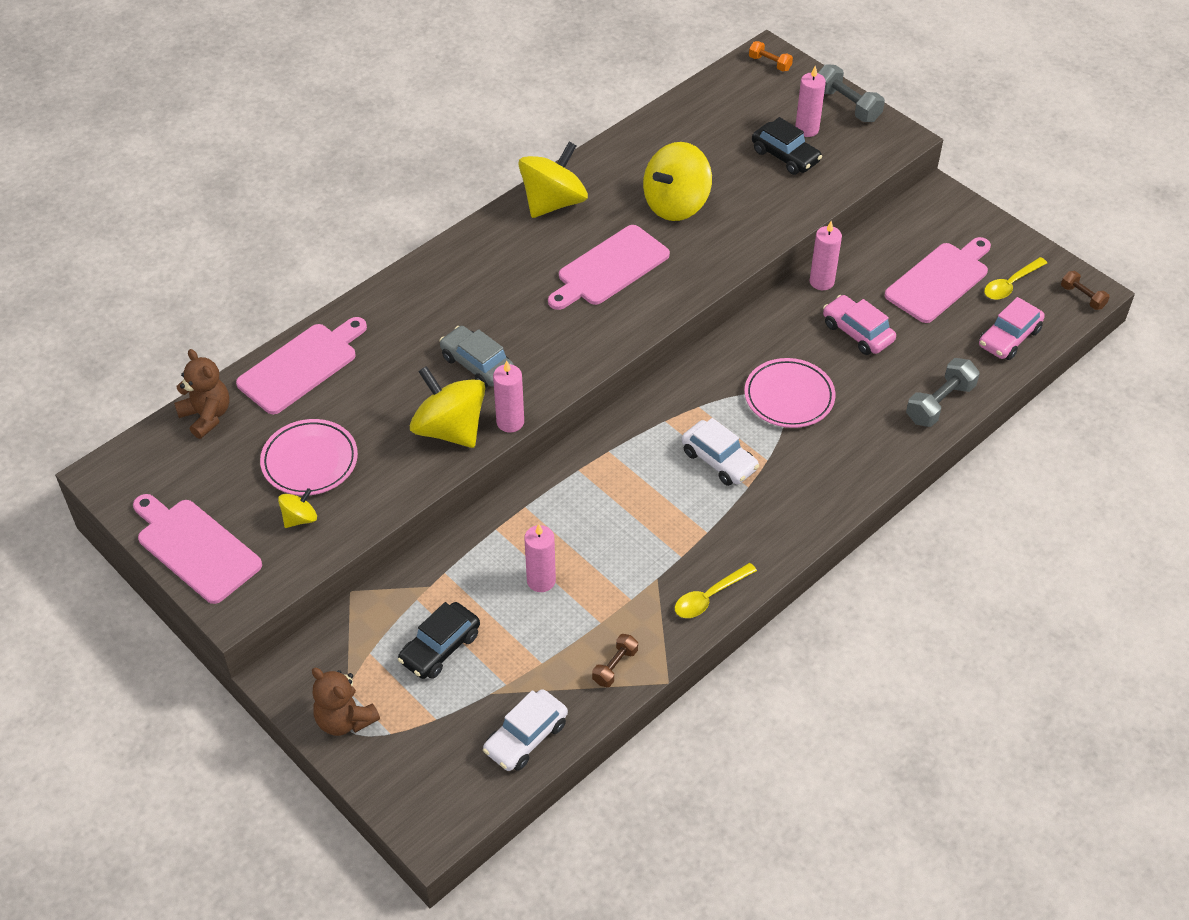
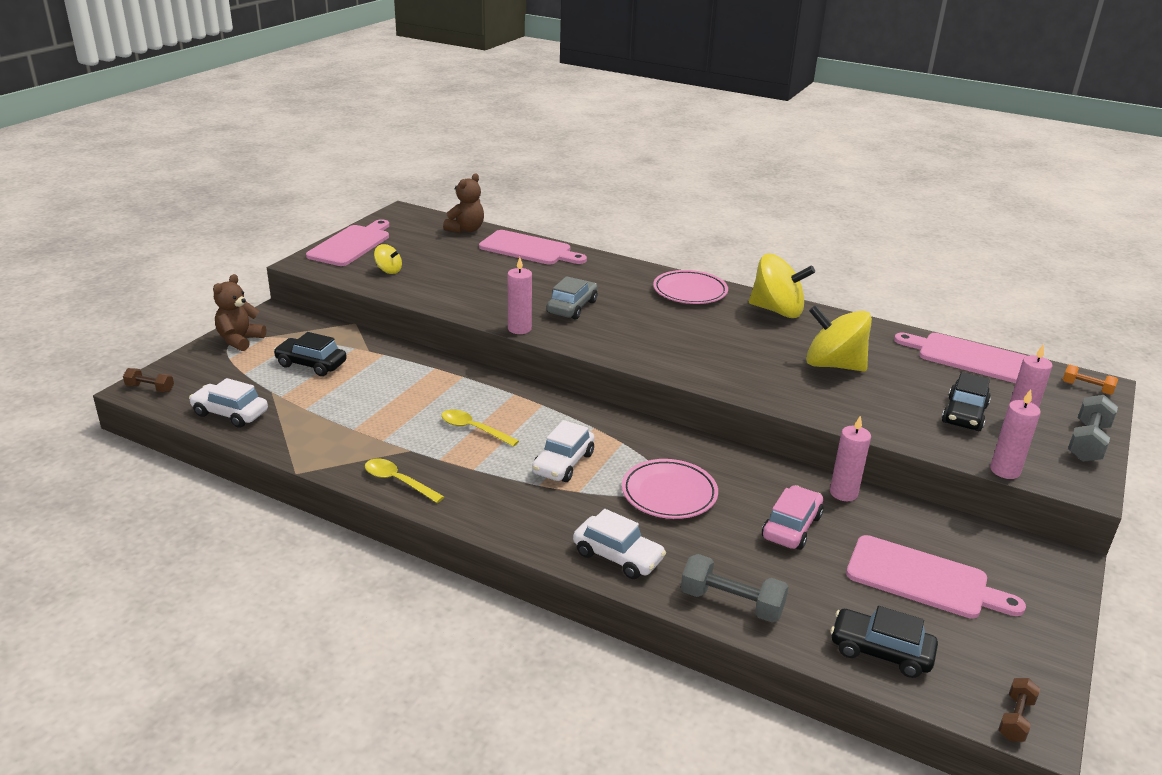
camera: 70 degrees right, 20 degrees down
(310, 461) = (442, 265): pink plate -> pink plate (690, 292)
(450, 429) = (498, 307): yellow spinning top -> none
(541, 580) = (389, 395): pink candle -> pink candle (1005, 471)
(609, 268) = (723, 345): pink cutting board -> pink cutting board (968, 357)
(615, 666) = (308, 443): brown dumbbell -> brown dumbbell (150, 388)
(769, 63) = (1087, 388): orange dumbbell -> orange dumbbell turned 75 degrees counterclockwise
(866, 458) = (618, 556): none -> white car
(1009, 338) = (880, 651): pink car -> black car
(1010, 284) = (973, 642): yellow spoon -> yellow spoon (474, 429)

